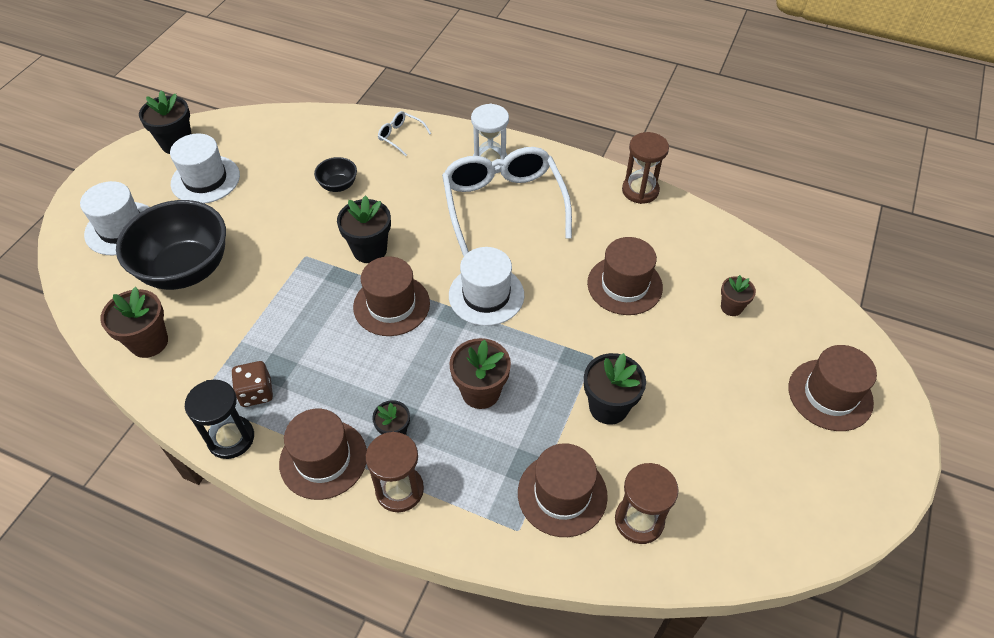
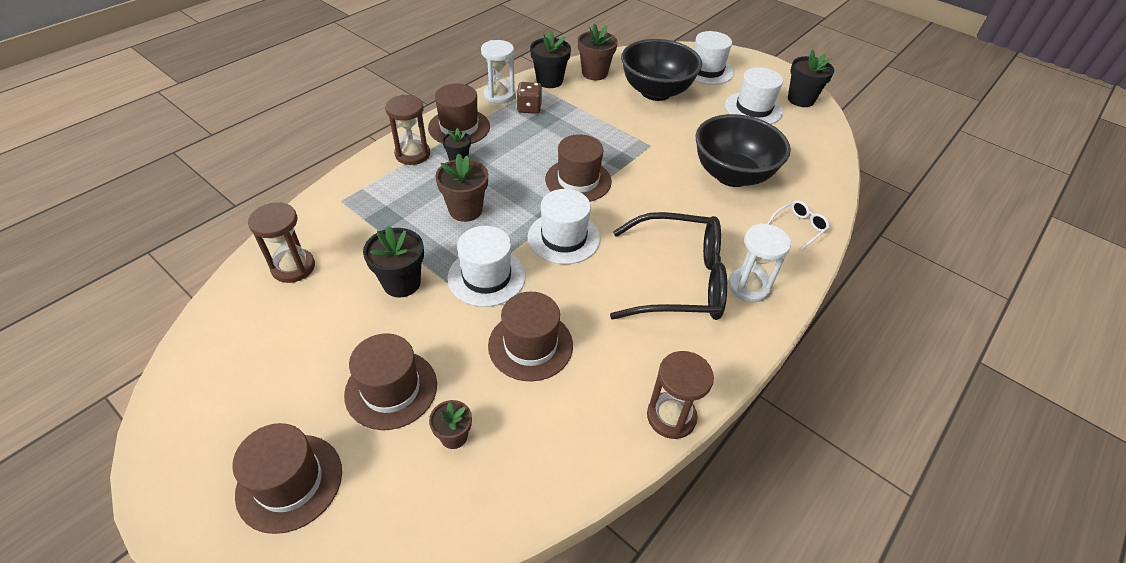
camera: 105 degrees right, 5 degrees down
(231, 438) = (499, 95): black hourglass -> white hourglass
(338, 185) = (732, 175): black bowl -> black bowl, size x2.26
(369, 250) = (645, 179): black flower pot -> black flower pot (549, 81)
(503, 204) = (679, 280): white glasses -> black glasses
(562, 494) = (348, 230): brown hat -> brown hat (391, 389)
(566, 340) = (486, 277): none -> white hat

